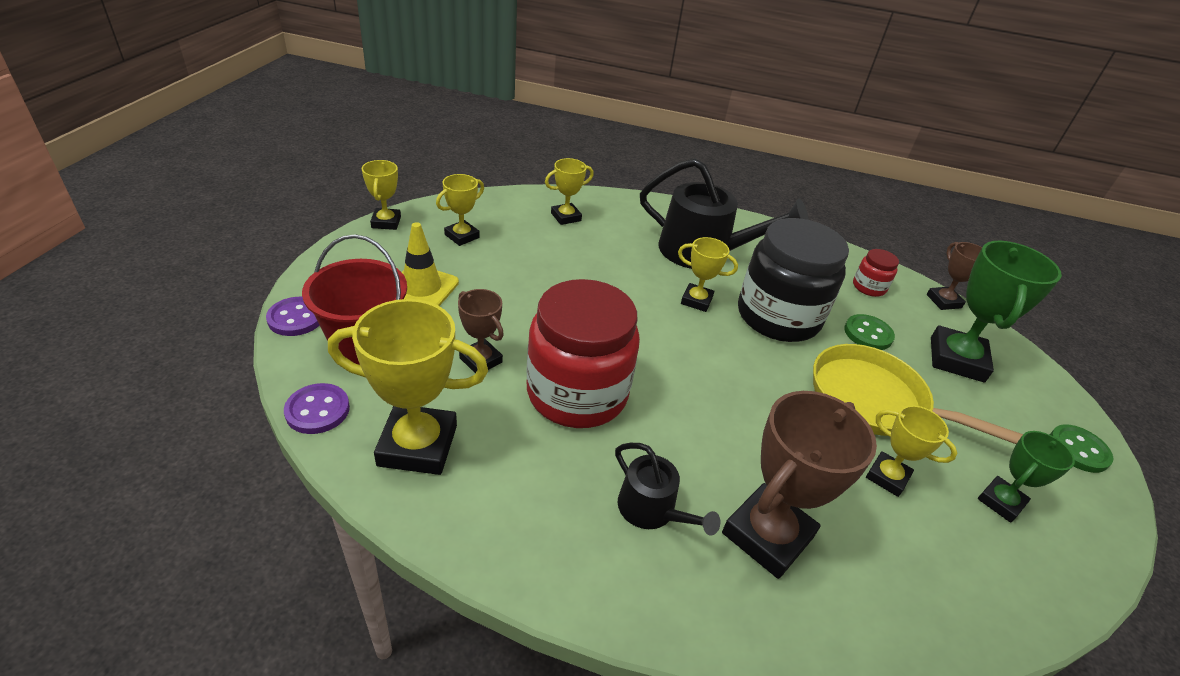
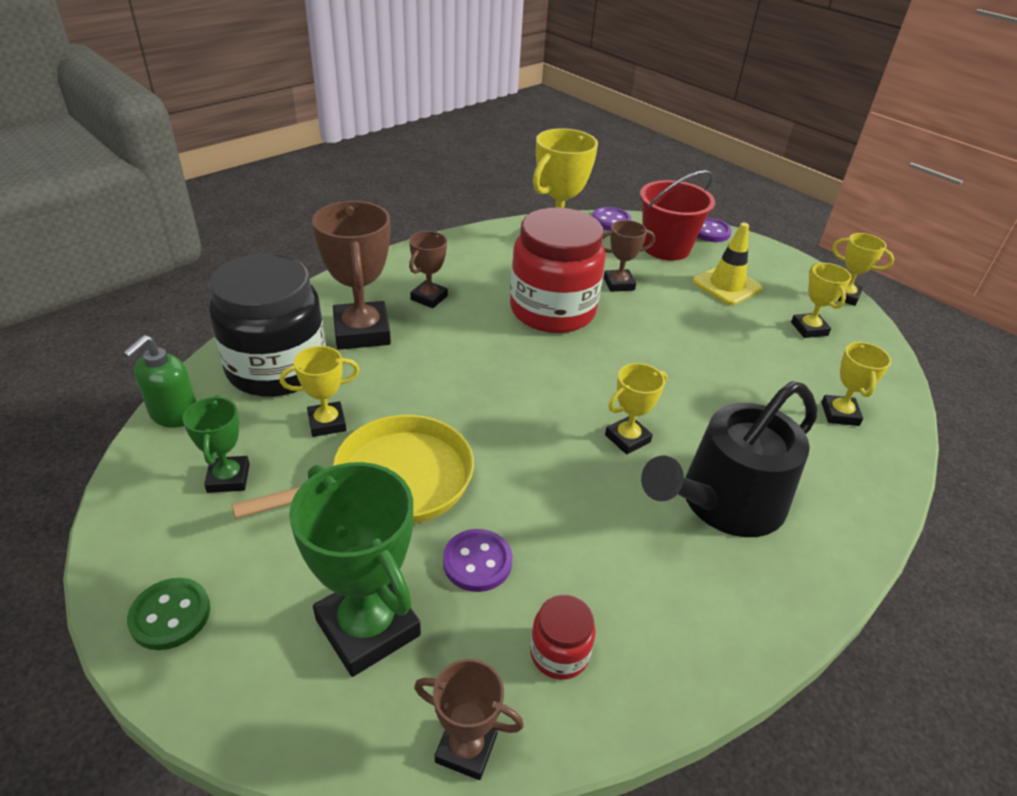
camera: 125 degrees right, 0 degrees up
(651, 510) = (429, 298): black watering can -> brown trophy
(778, 317) = (561, 492): black jar -> black jar (277, 368)
(868, 334) = (477, 562): green button -> purple button
(1030, 610) = (174, 414): none -> green soap dispenser

